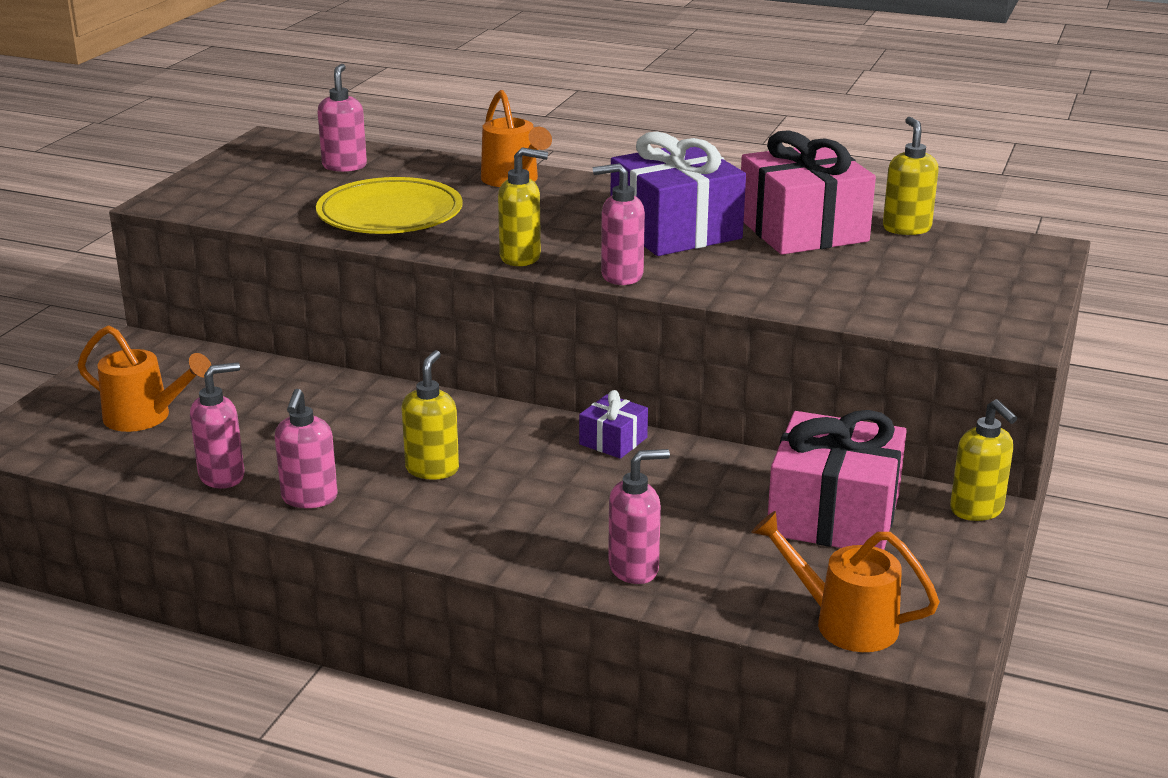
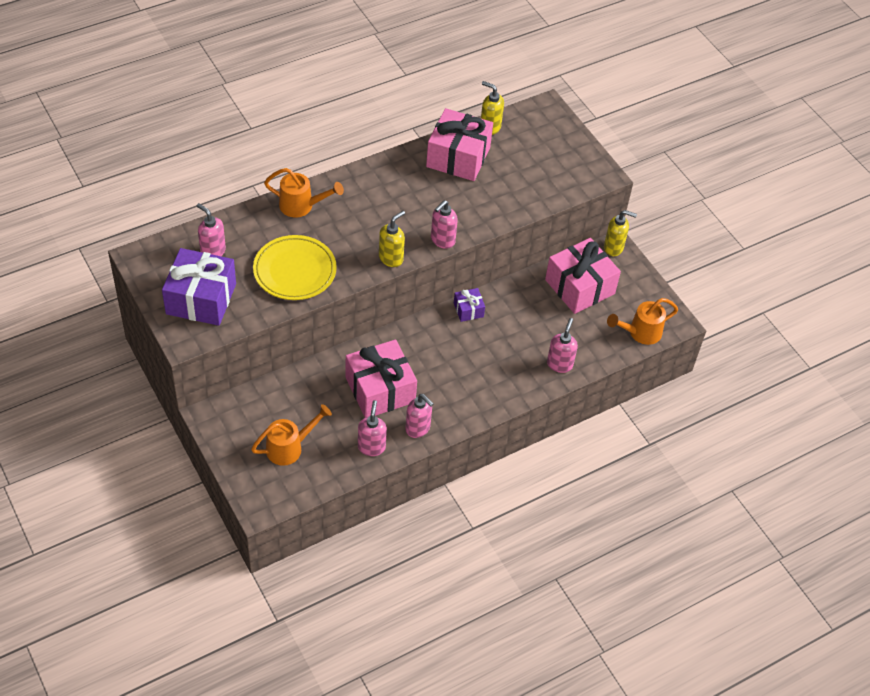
camera: 55 degrees left, 25 degrees up
(347, 438) = (380, 389): none -> pink gift
(432, 469) = (433, 377): yellow soap dispenser -> none
(675, 230) = (416, 193): purple gift -> purple gift (201, 299)

